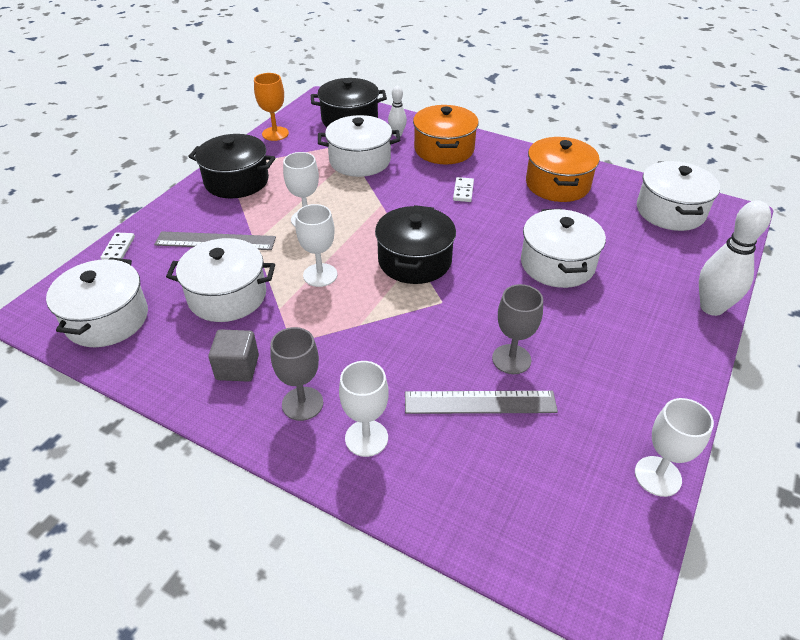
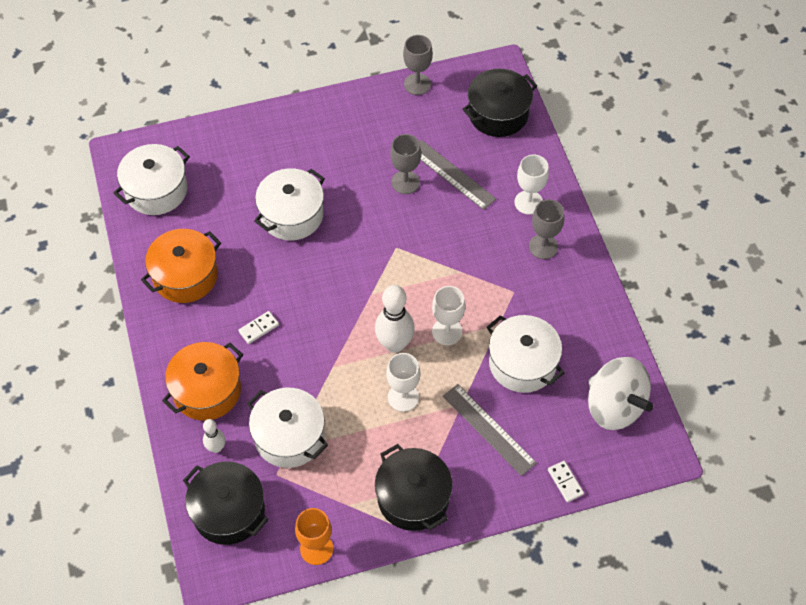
camera: 135 degrees left, 15 degrees up
(107, 319) = (614, 406): white pot -> white spinning top
(118, 248) = (565, 482): white domino -> white domino turned 75 degrees counterclockwise
(237, 368) = (560, 299): grey cube -> none
(414, 260) = (374, 292): black pot -> black pot (498, 114)
(657, 476) = (417, 84): white goblet -> grey goblet
(711, 307) = (255, 120): white bowling pin -> white bowling pin (394, 344)

